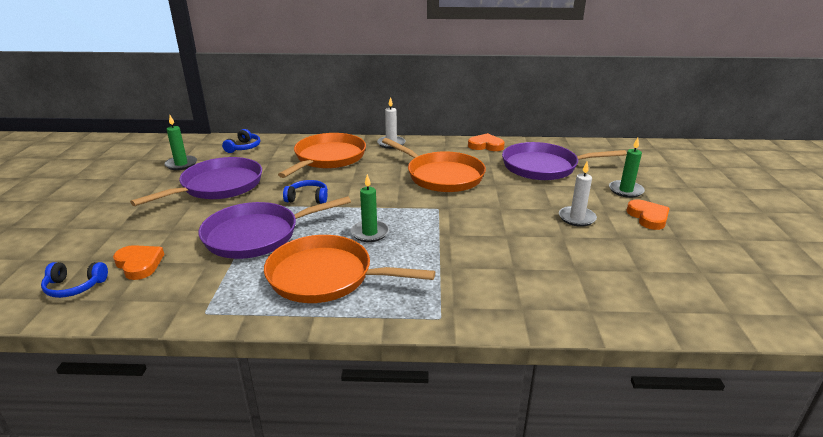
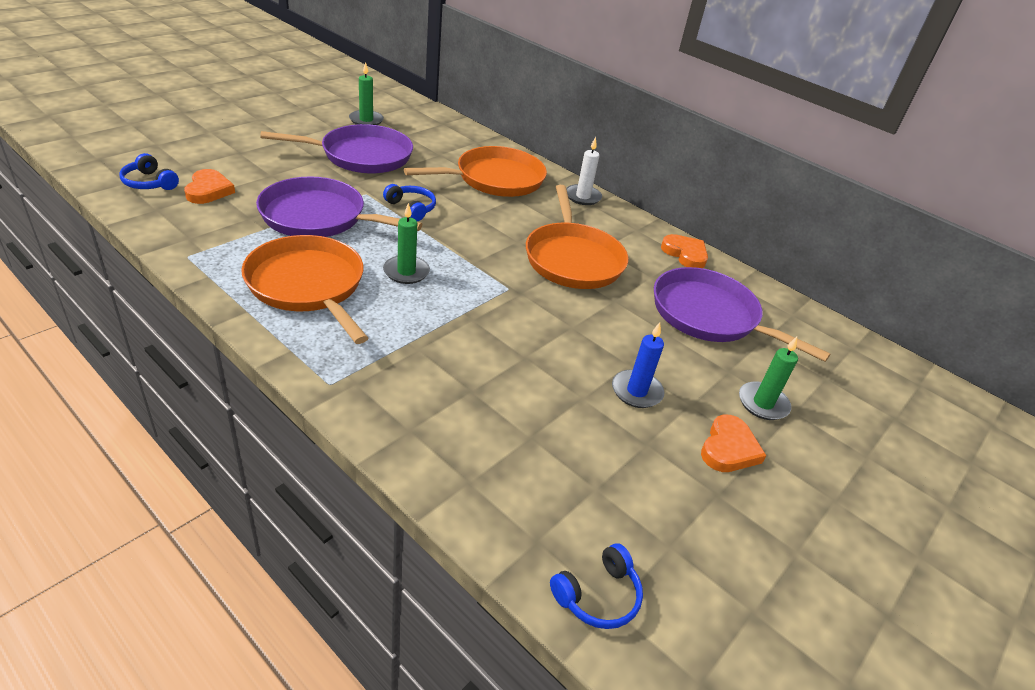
camera: 35 degrees right, 10 degrees up
(244, 147) = (440, 130): blue headphones -> blue headphones (598, 595)
(577, 218) = (636, 391): white candle -> blue candle

